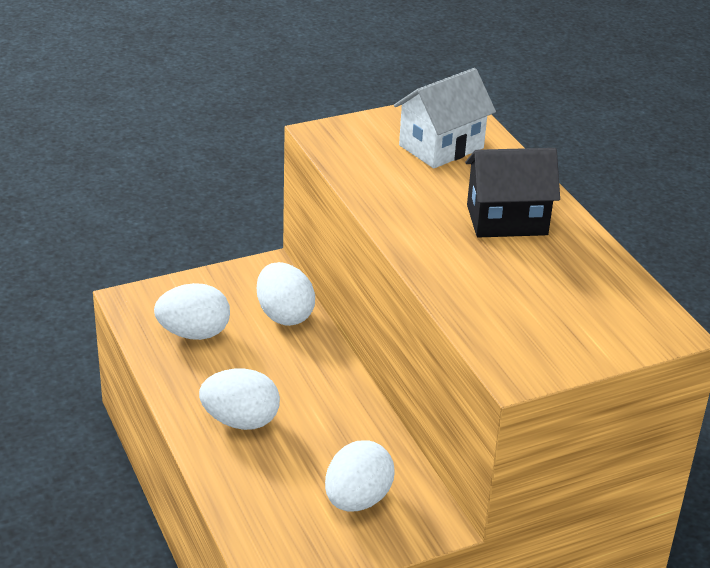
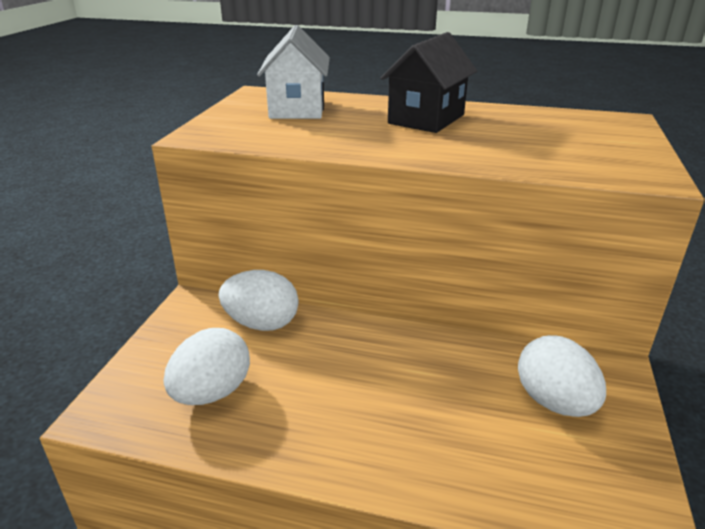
camera: 50 degrees left, 5 degrees down
(240, 421) = (376, 426): white egg -> none

